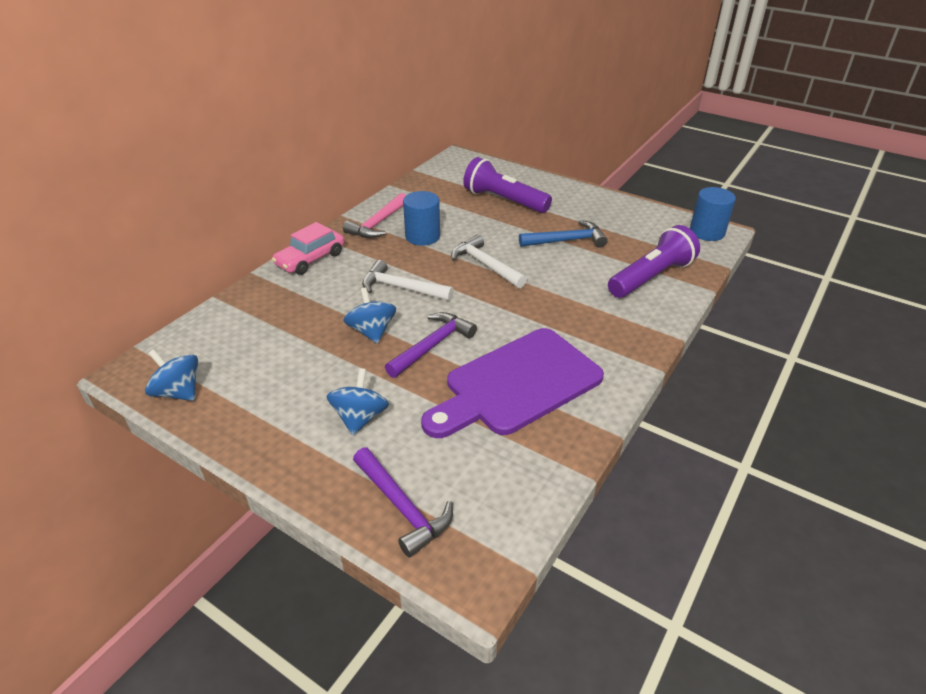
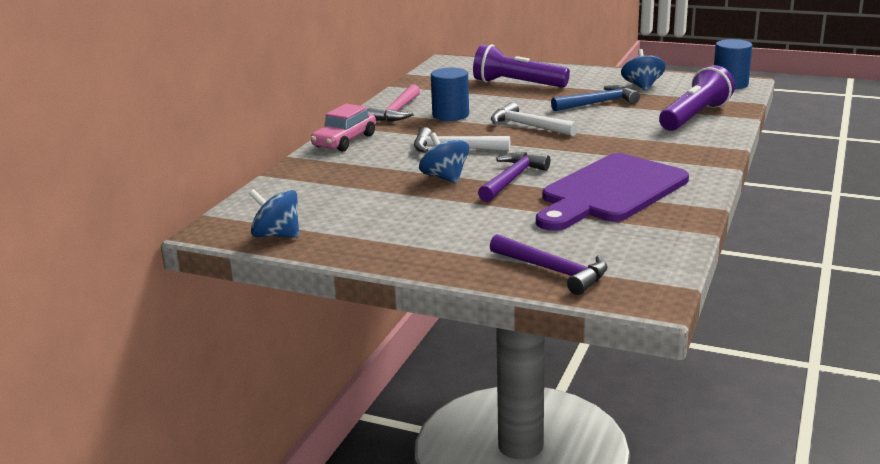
camera: 10 degrees left, 15 degrees down
(360, 418) = (473, 228): blue spinning top -> blue spinning top (642, 86)

